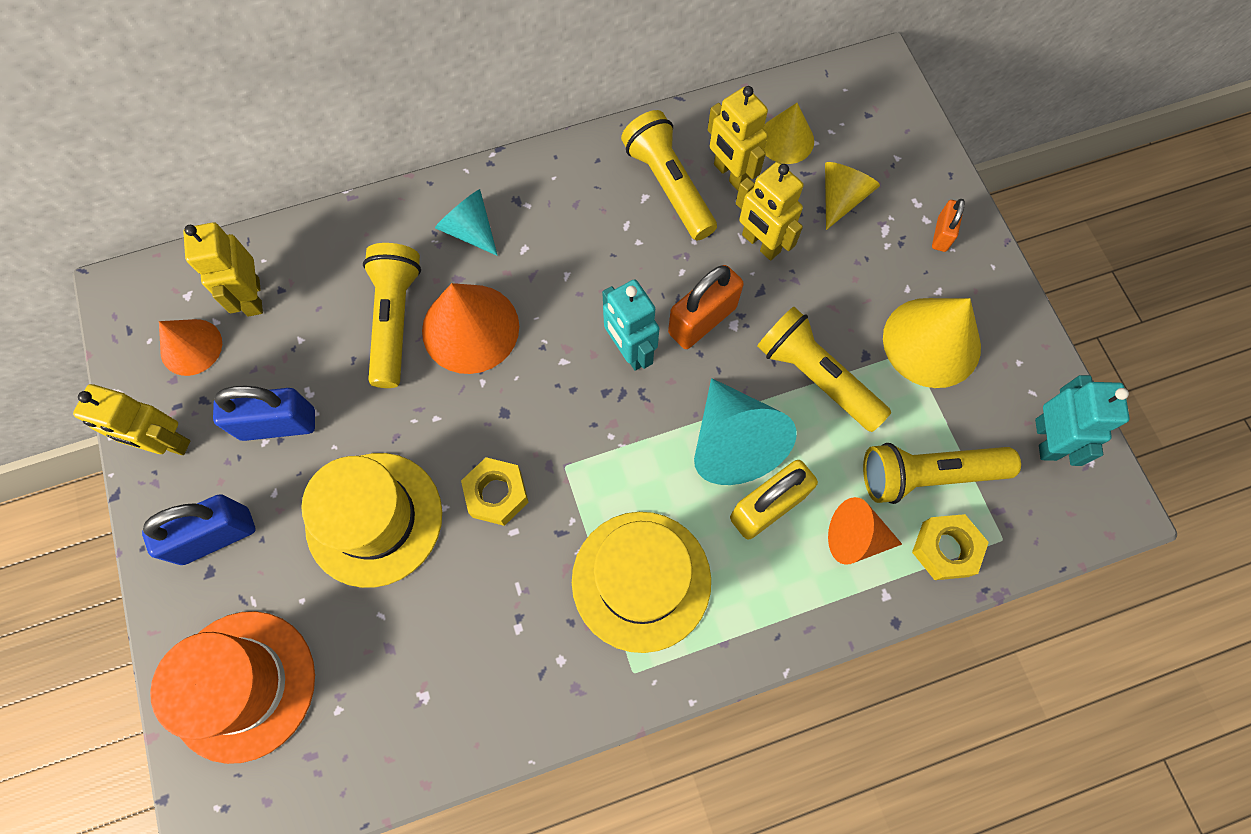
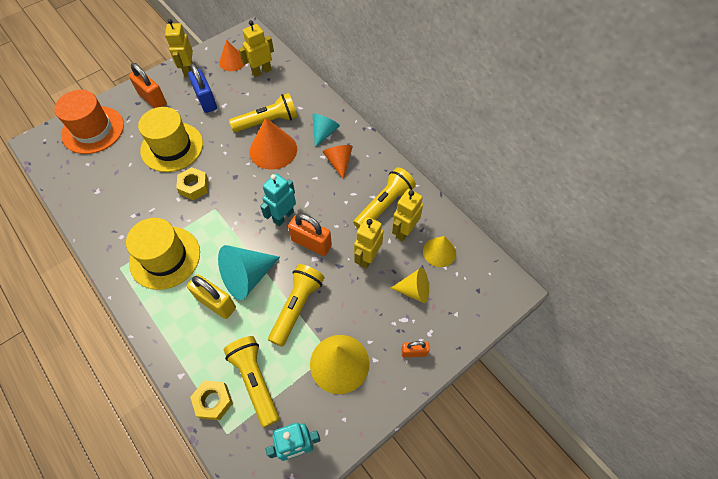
camera: 70 degrees right, 10 degrees down
(216, 536) = (152, 99): blue padlock -> orange padlock
(855, 537) = (209, 351): orange cone -> orange cone (339, 162)

